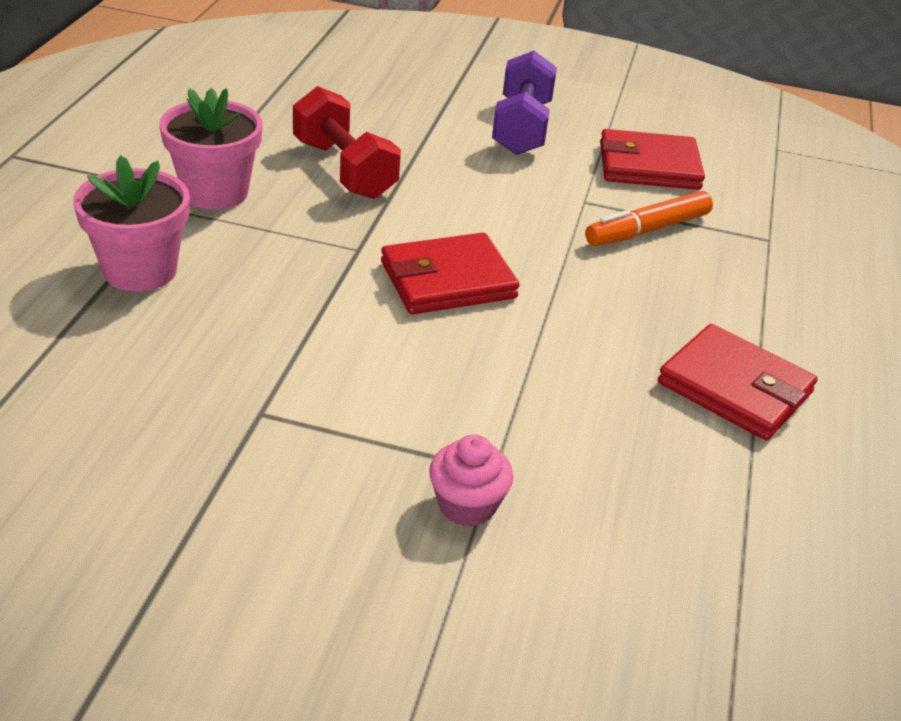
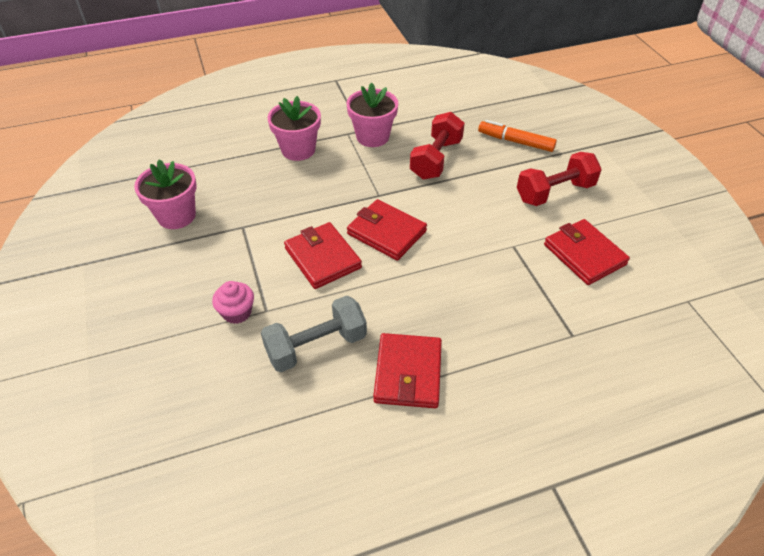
camera: 60 degrees right, 10 degrees up
(124, 482) = (176, 216): none -> pink flower pot
(436, 361) = (323, 258): none -> red wallet
(521, 128) = (554, 192): purple dumbbell -> red dumbbell
(617, 449) = (316, 346): none -> grey dumbbell
(647, 230) = (516, 281): orange marker -> orange marker (515, 142)

